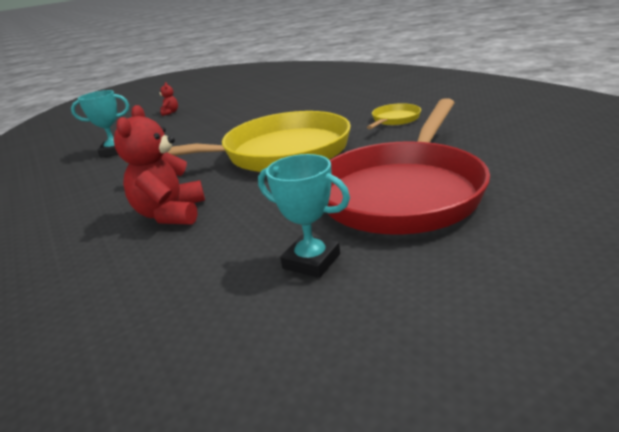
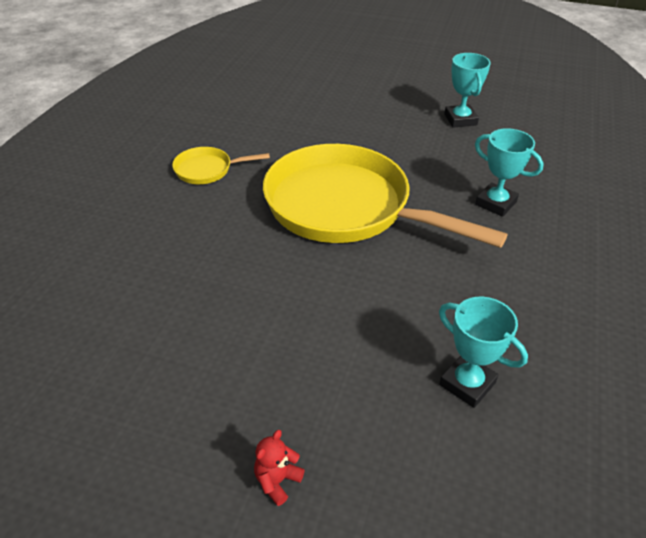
camera: 135 degrees left, 15 degrees up
(171, 214) = (495, 203): red teddy bear -> turquoise trophy
(403, 192) = (357, 118): red pan -> none

